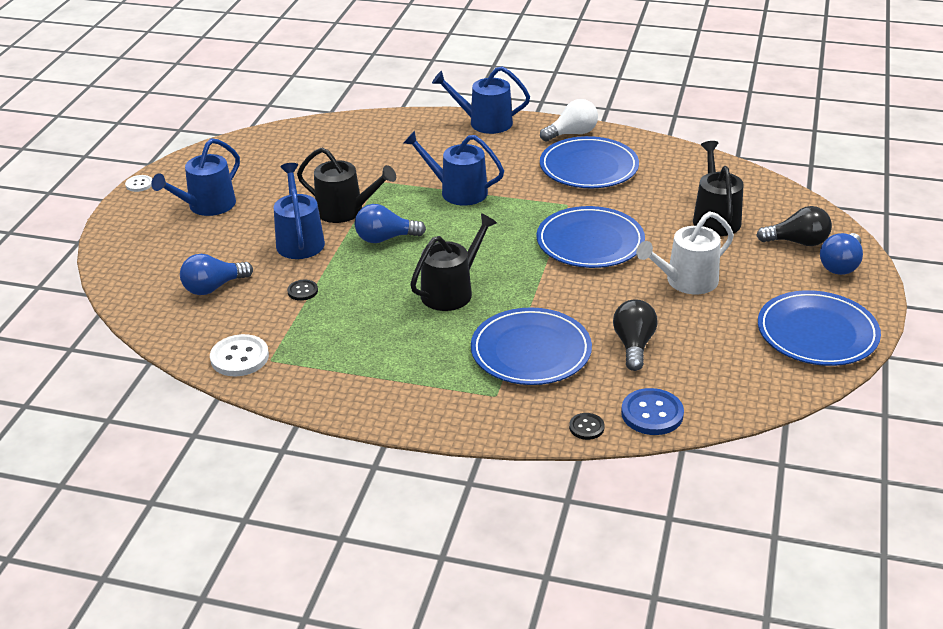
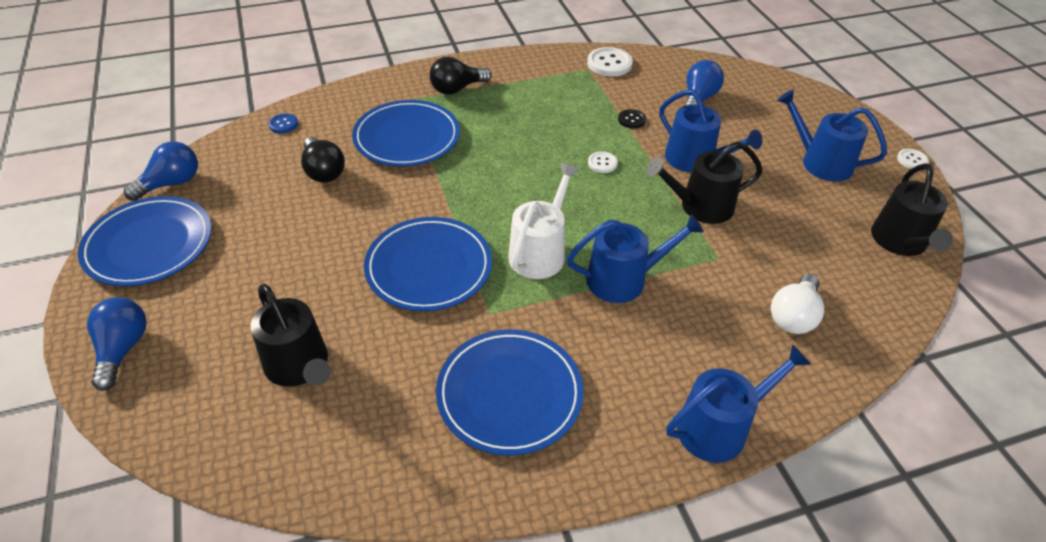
camera: 145 degrees right, 10 degrees up
(207, 206) = (820, 162): blue watering can -> blue watering can turned 60 degrees counterclockwise
(378, 265) = (602, 163): none -> white button
(385, 238) = (627, 191): blue light bulb -> blue light bulb (171, 183)
(451, 291) = (515, 162): black watering can -> black watering can (900, 242)
(572, 134) = (583, 462): white light bulb -> white light bulb (793, 316)
(586, 427) = (328, 100): black button -> none
(652, 414) = (283, 124): blue button -> blue button, size x0.56
(686, 281) = (301, 256): white watering can -> white watering can (540, 252)
(798, 242) = (182, 367): black light bulb -> black light bulb (457, 89)

